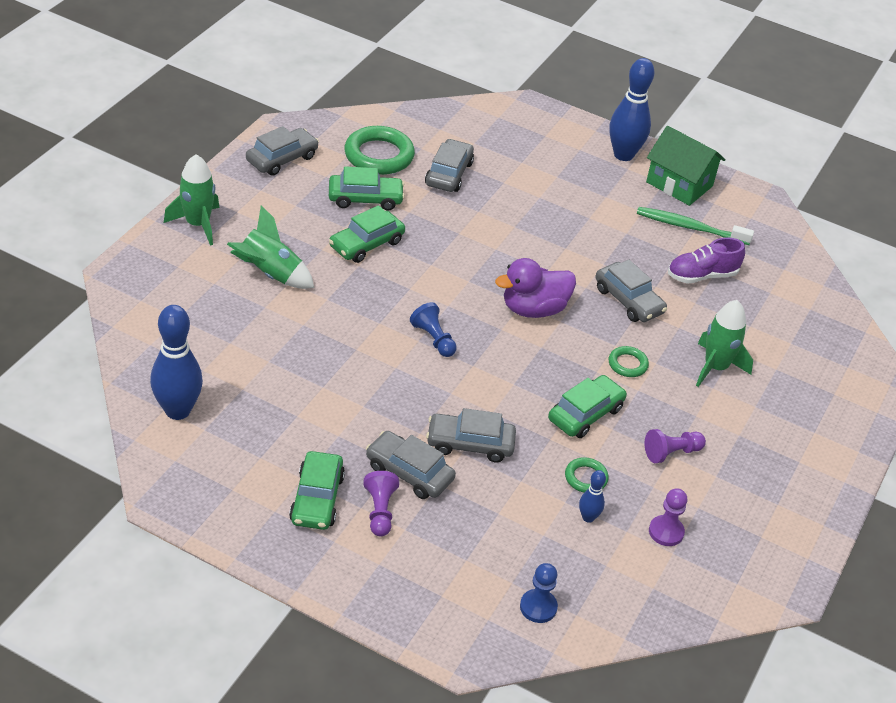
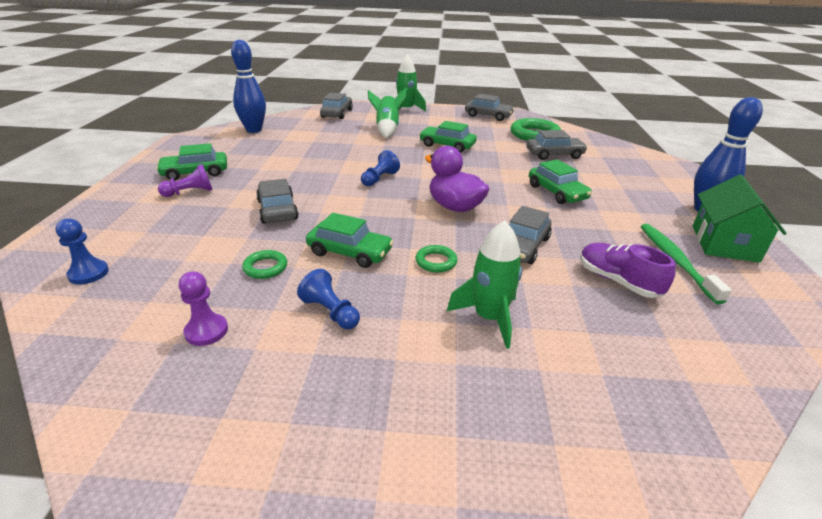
camera: 70 degrees right, 10 degrees down
(365, 199) = (488, 138): green car -> green car (556, 192)
(409, 472) = (234, 195): grey car -> grey car (337, 113)
(588, 517) = (212, 278): blue bowling pin -> none
(671, 453) = (330, 312): purple pawn -> blue pawn

